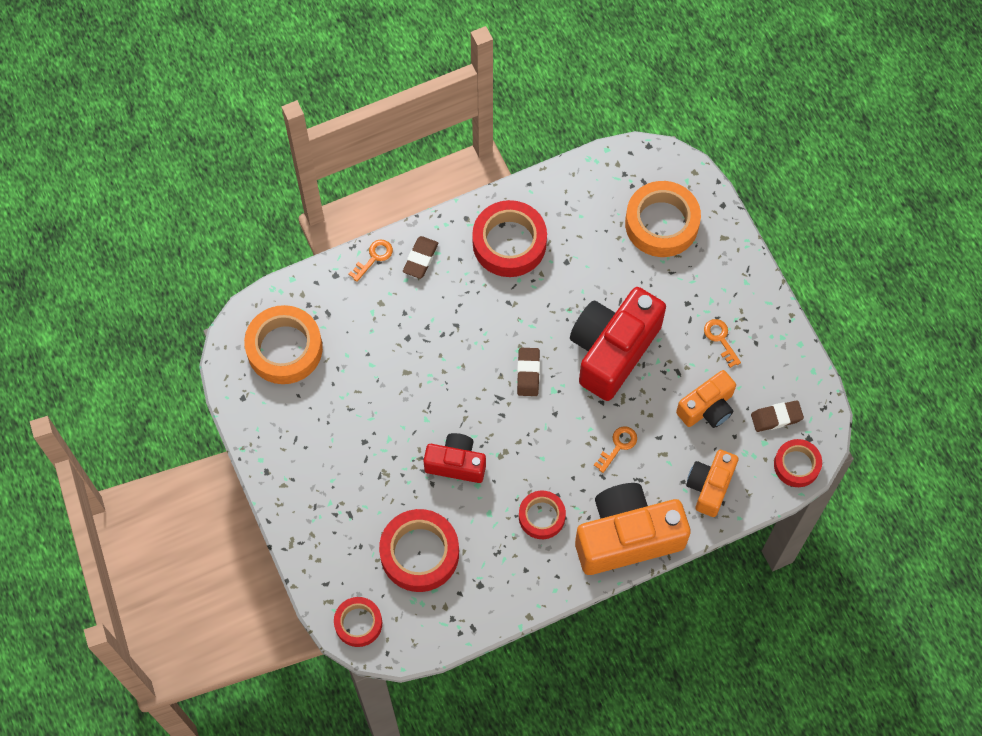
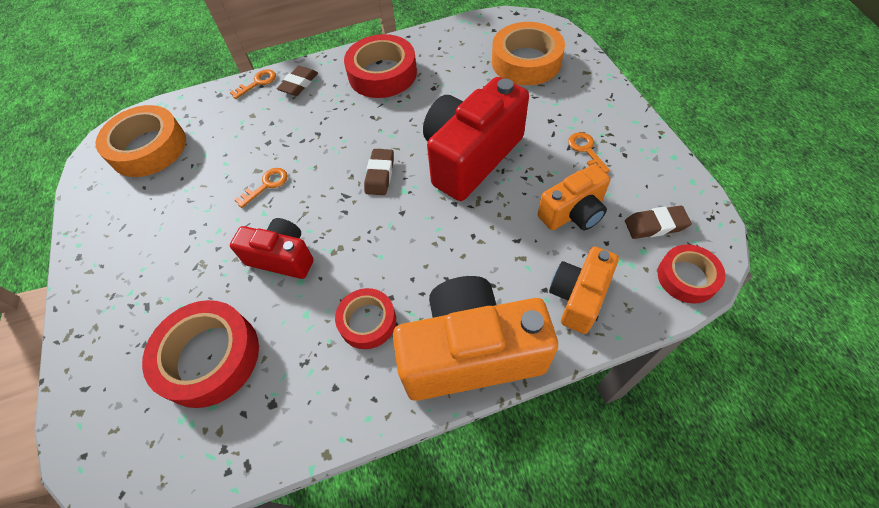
camera: 10 degrees right, 10 degrees down
(358, 623) = (101, 446): red tape -> none
(618, 446) = (469, 247): orange key -> orange key (266, 185)

